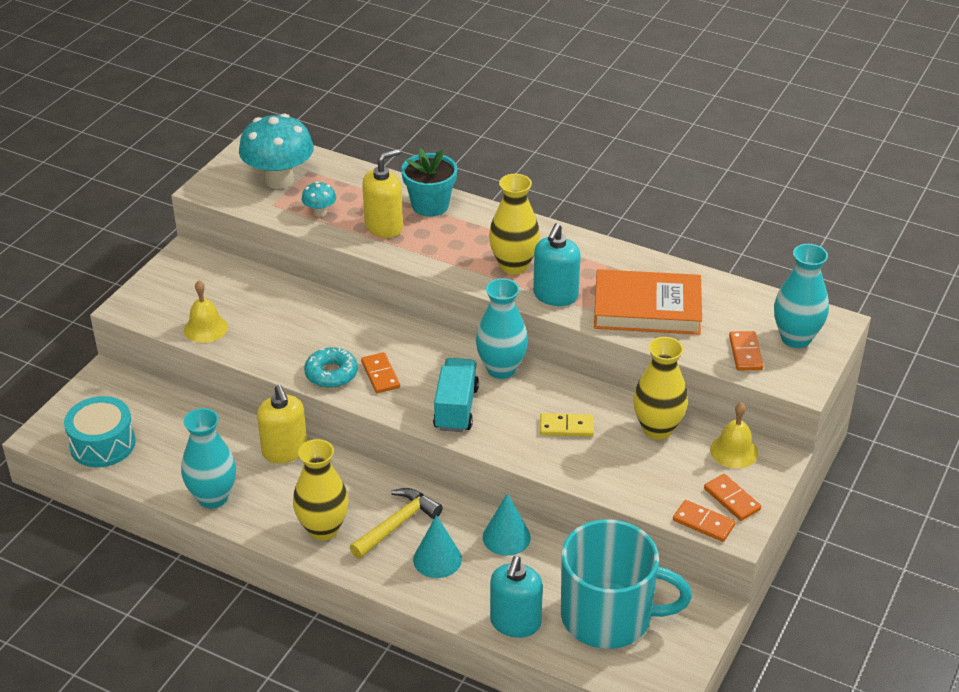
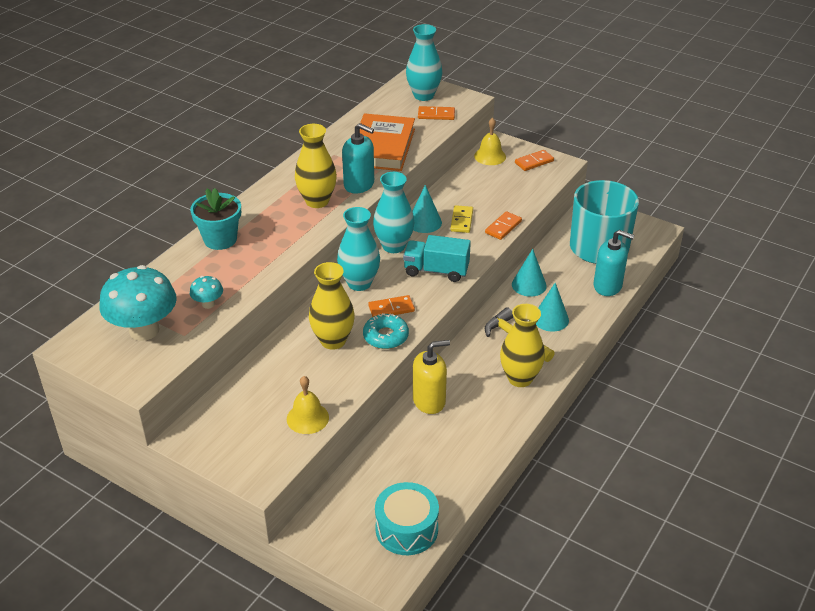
camera: 85 degrees left, 0 degrees up
(213, 497) = (482, 446): turquoise vase -> turquoise vase (359, 283)
(384, 227) = (243, 266): yellow soap dispenser -> none
(556, 393) = (424, 222): none -> turquoise cone
(657, 429) = (466, 183): yellow vase -> yellow vase (333, 341)
(703, 523) = (555, 174): orange domino -> orange domino (503, 227)

